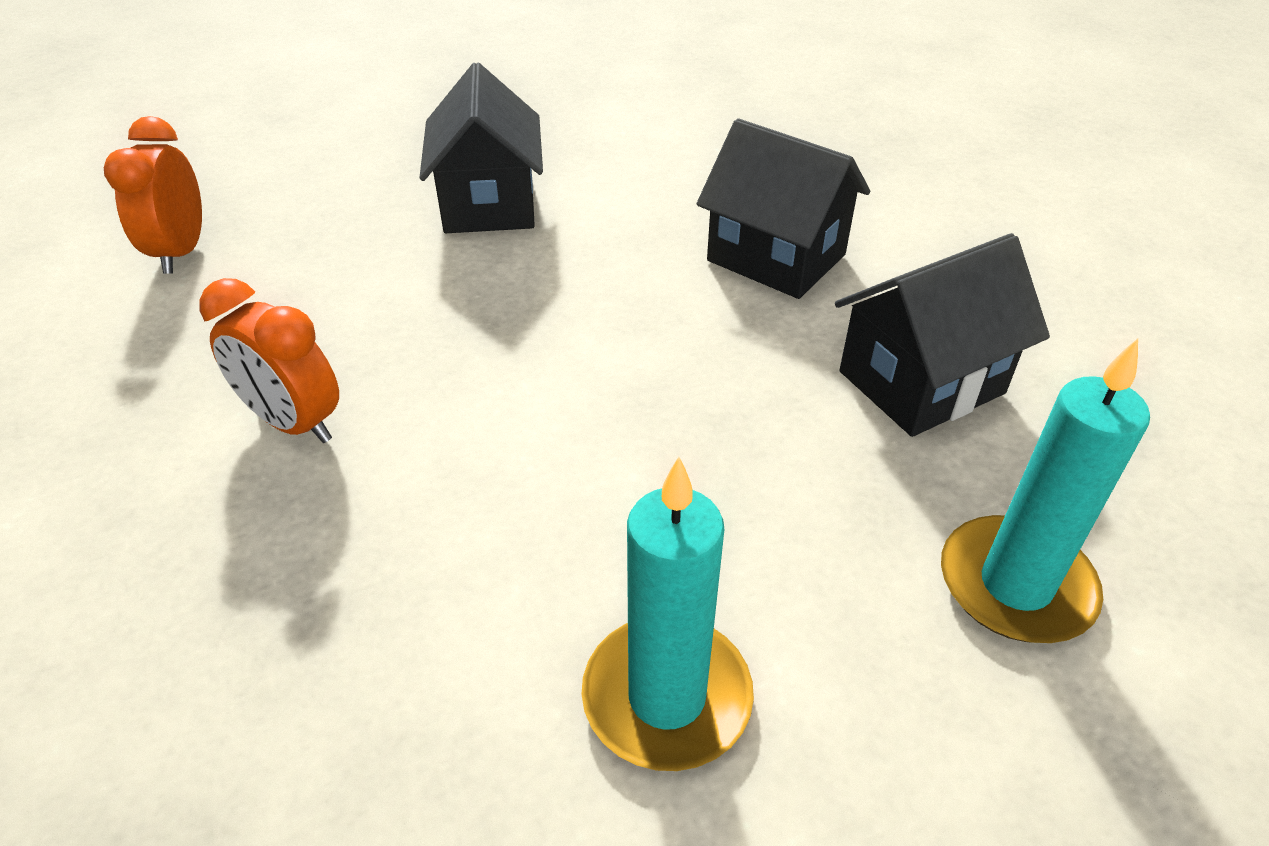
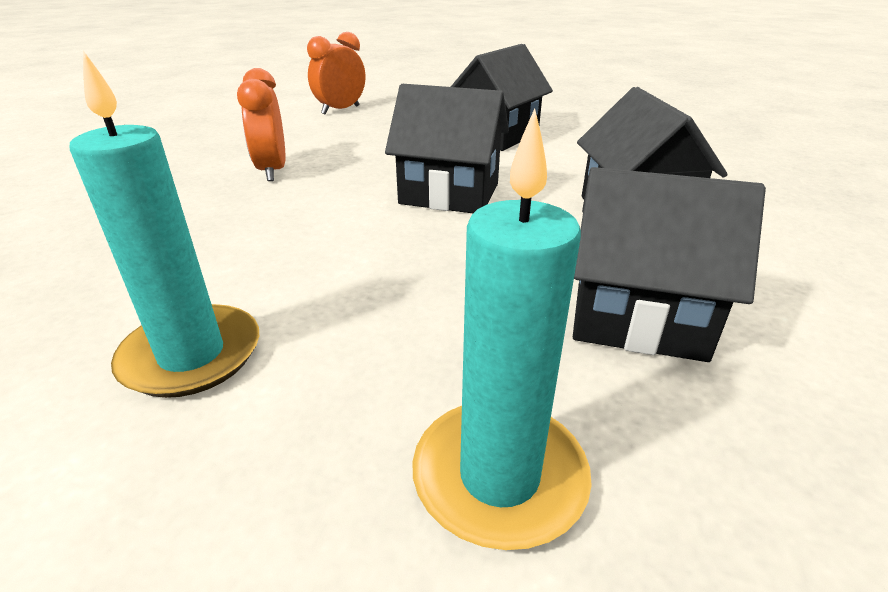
camera: 45 degrees right, 10 degrees down
(578, 331) = (449, 194): none -> black house

